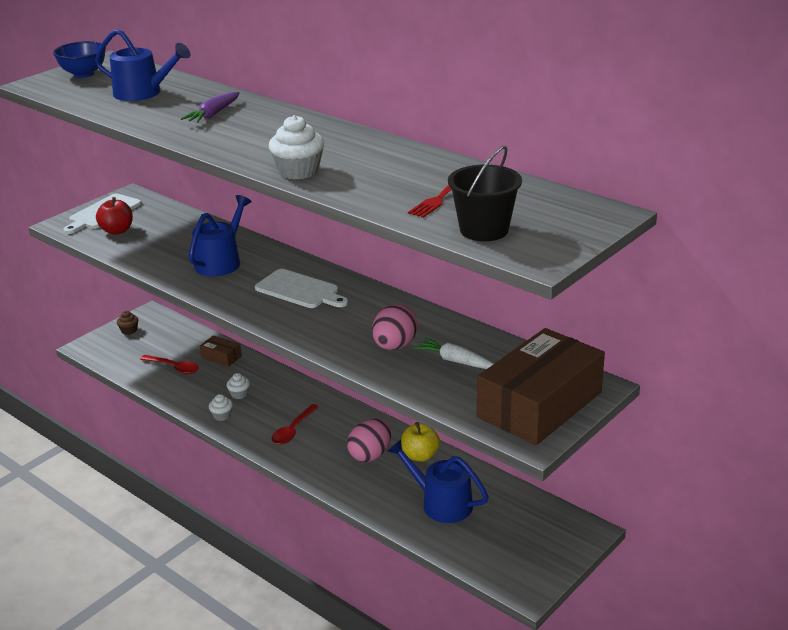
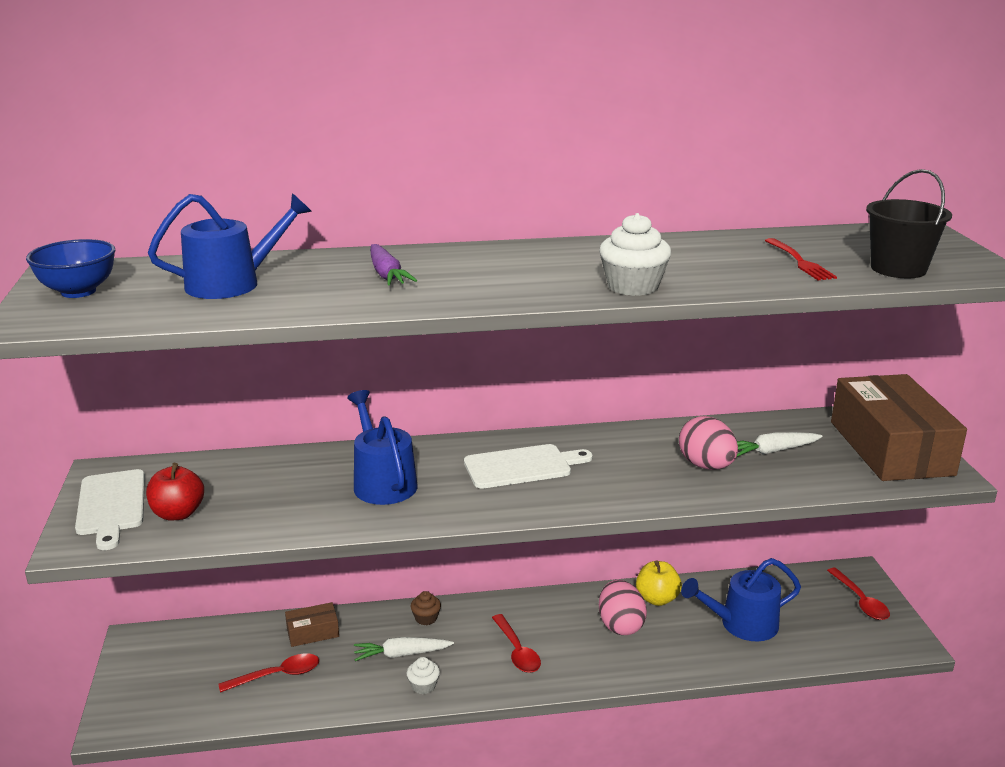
camera: 50 degrees left, 5 degrees down
(129, 330) = (142, 672): brown cupcake -> brown cupcake (426, 618)
(239, 394) = (401, 654): white cupcake -> white carrot
(549, 546) = (860, 601): none -> red spoon

